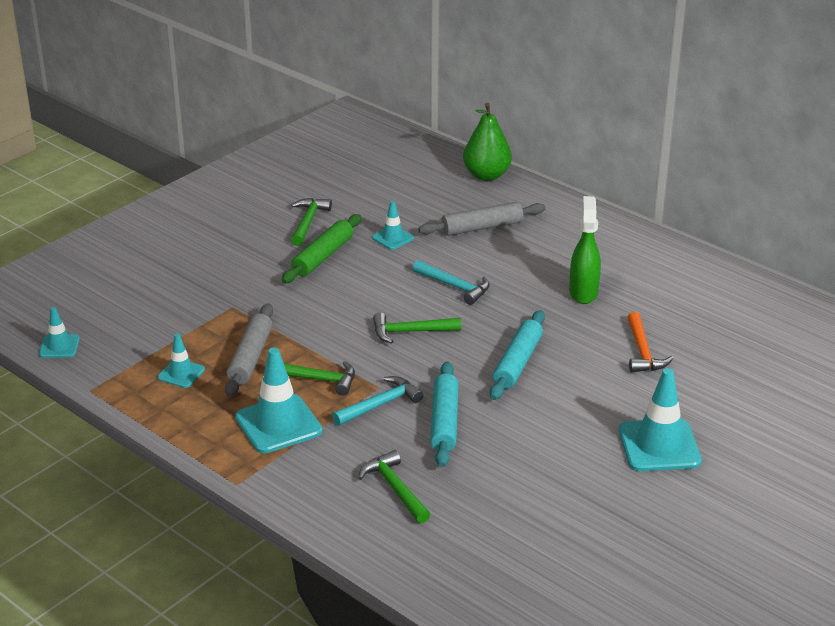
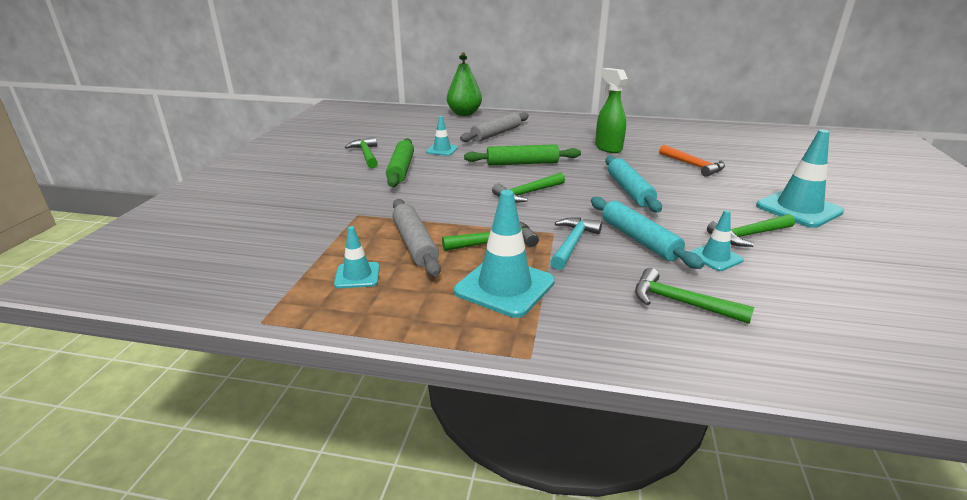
camera: 30 degrees left, 5 degrees down
(59, 346) = (189, 292): turquoise traffic cone -> turquoise traffic cone (715, 257)
(455, 287) = (522, 163): turquoise hammer -> green rolling pin
(553, 454) = (748, 235): none -> green hammer

